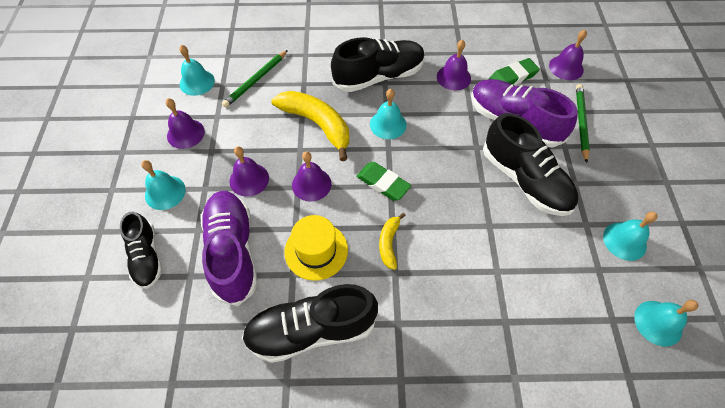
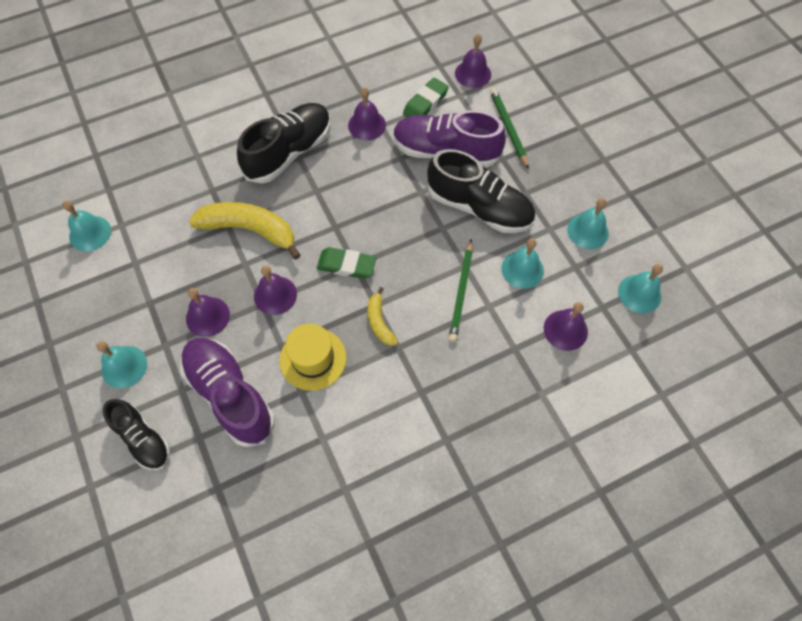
camera: 25 degrees left, 5 degrees up
(185, 133) = (110, 295): purple bell -> purple bell (565, 330)
(256, 80) = (157, 206): green pencil -> green pencil (461, 292)
(311, 330) = (345, 433): black shoe -> none
(388, 124) = (323, 202): turquoise bell -> turquoise bell (522, 269)

